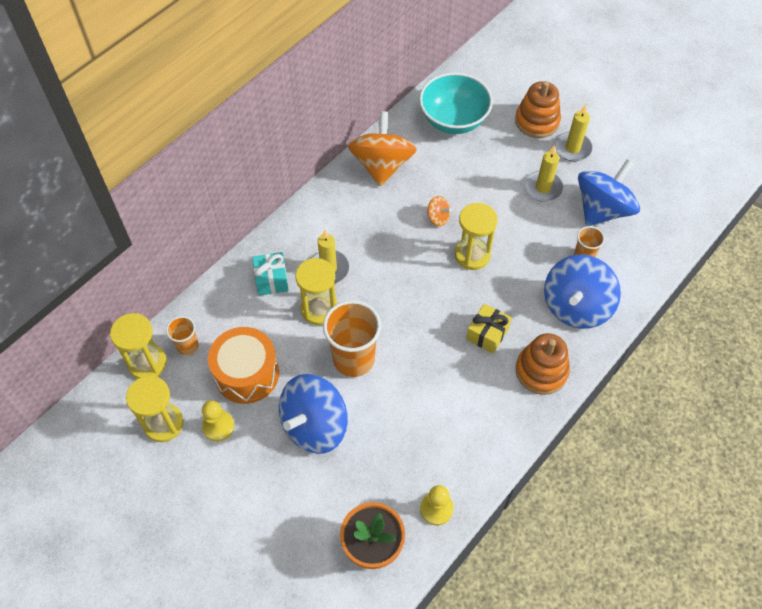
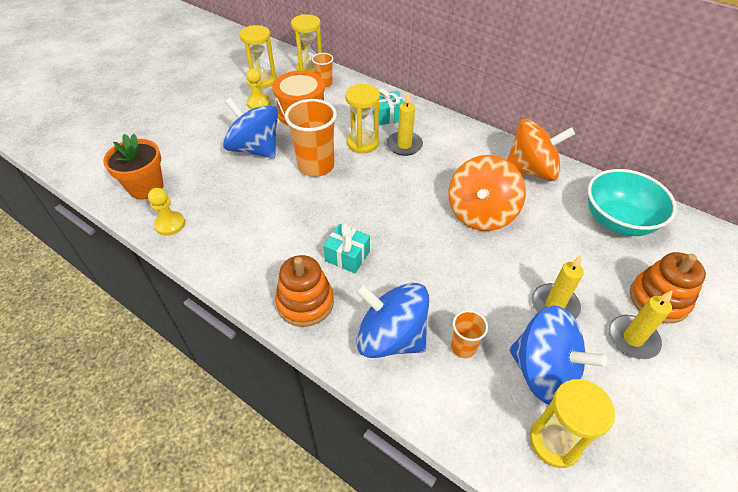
camera: 85 degrees right, 10 degrees down
(438, 218) = (481, 213): orange spinning top -> orange spinning top, size x2.33
(472, 255) = (441, 241): yellow hourglass -> yellow hourglass (554, 442)
(487, 334) = (347, 256): yellow gift -> turquoise gift

